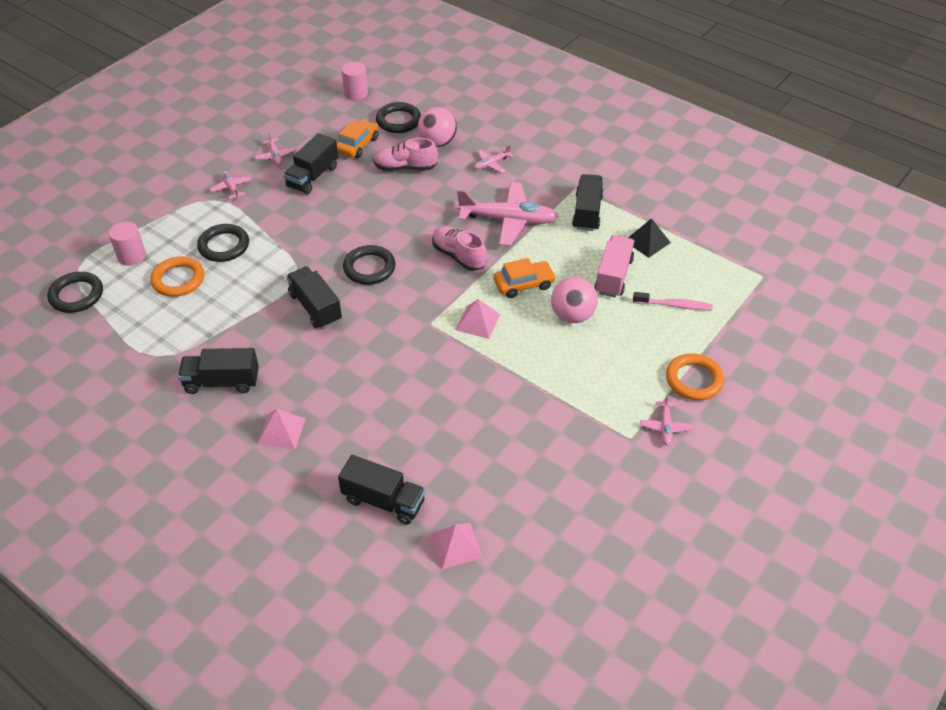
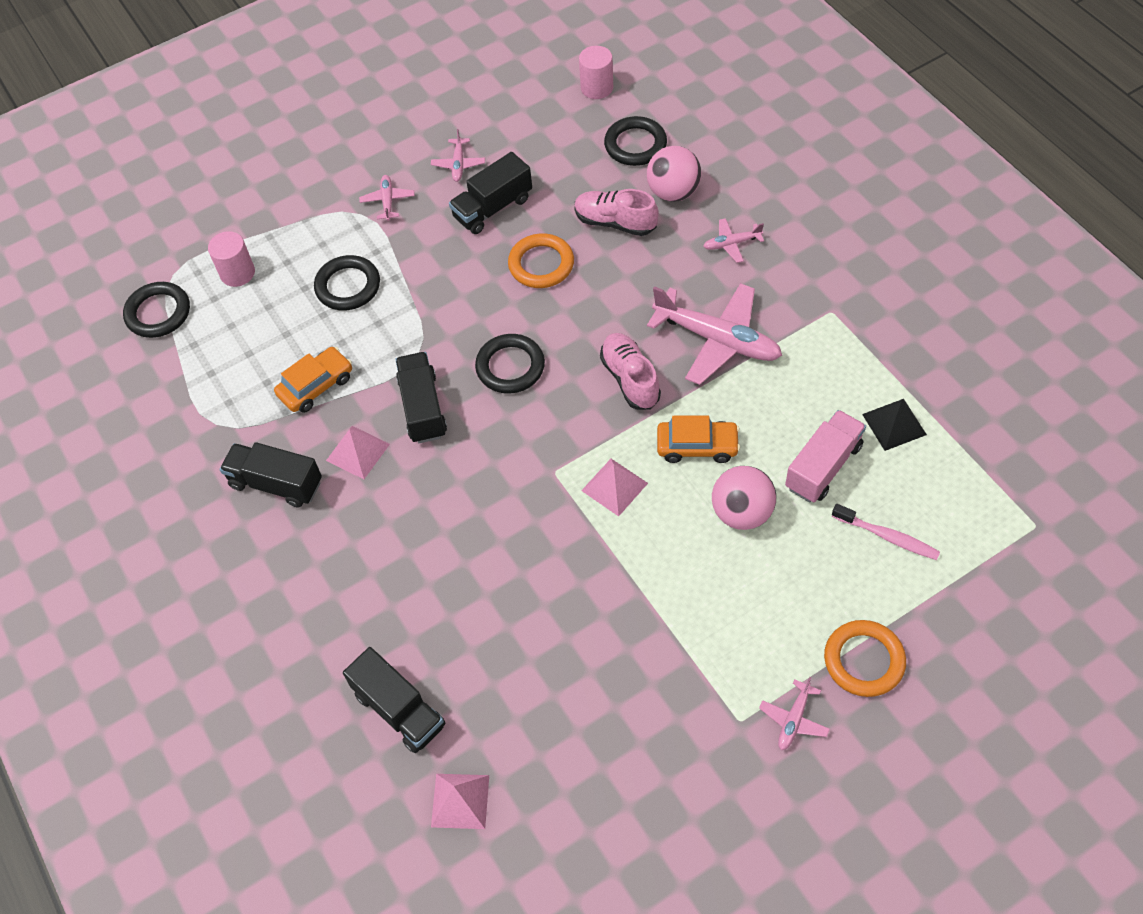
camera: 25 degrees right, 10 degrees up
(178, 280) = (278, 322): orange ring -> orange ring (541, 264)
(281, 431) = (319, 573): pink pyramid -> pink pyramid (357, 452)
(357, 145) = (567, 171): orange car -> orange car (316, 386)
(587, 212) = (830, 355): black truck -> none

